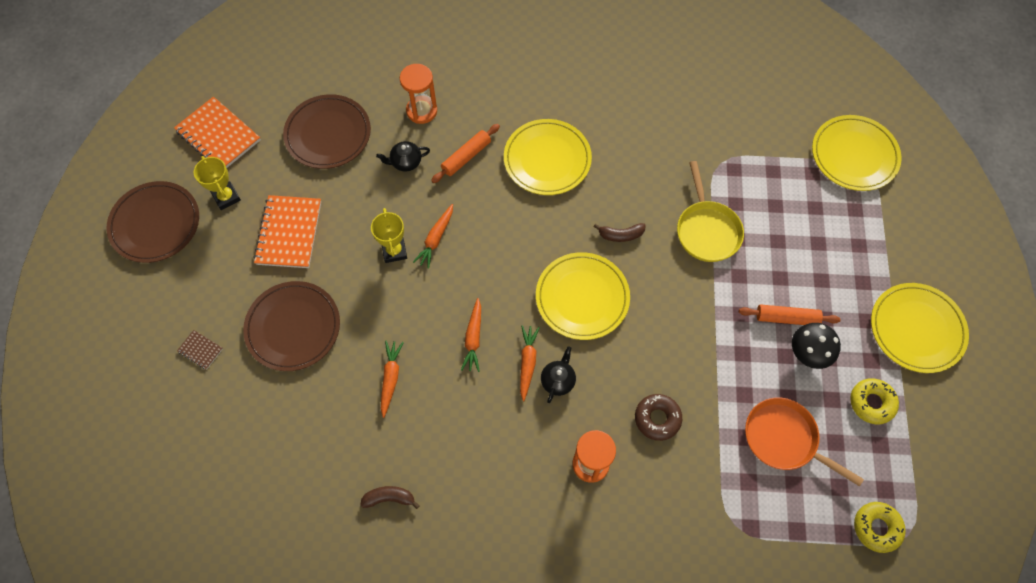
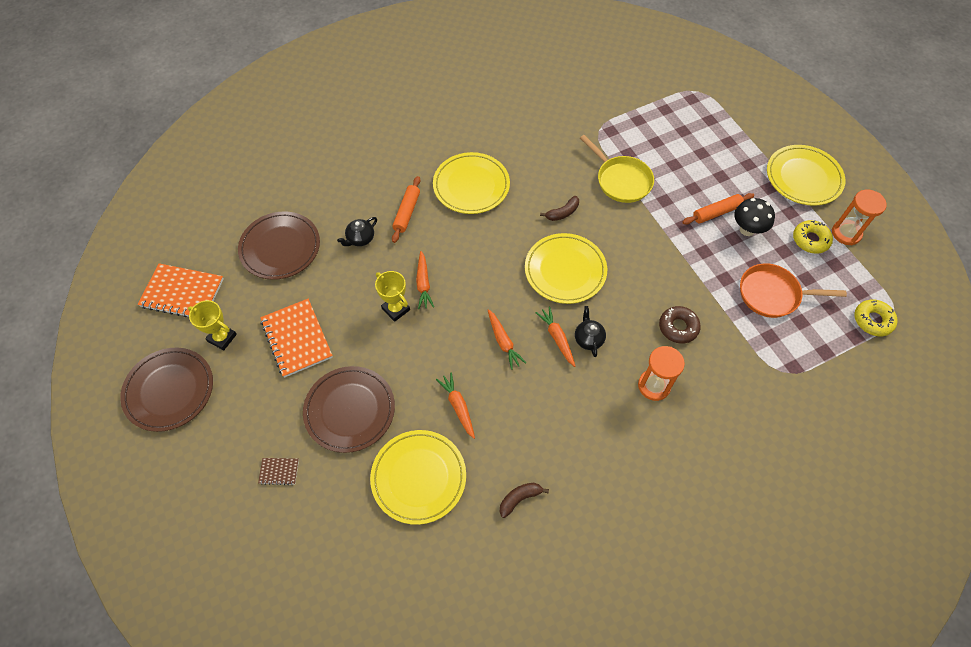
camera: 30 degrees left, 5 degrees down
(421, 111) = (348, 195): orange hourglass -> orange hourglass (846, 233)
(854, 155) = (684, 85): yellow plate -> yellow plate (418, 477)

